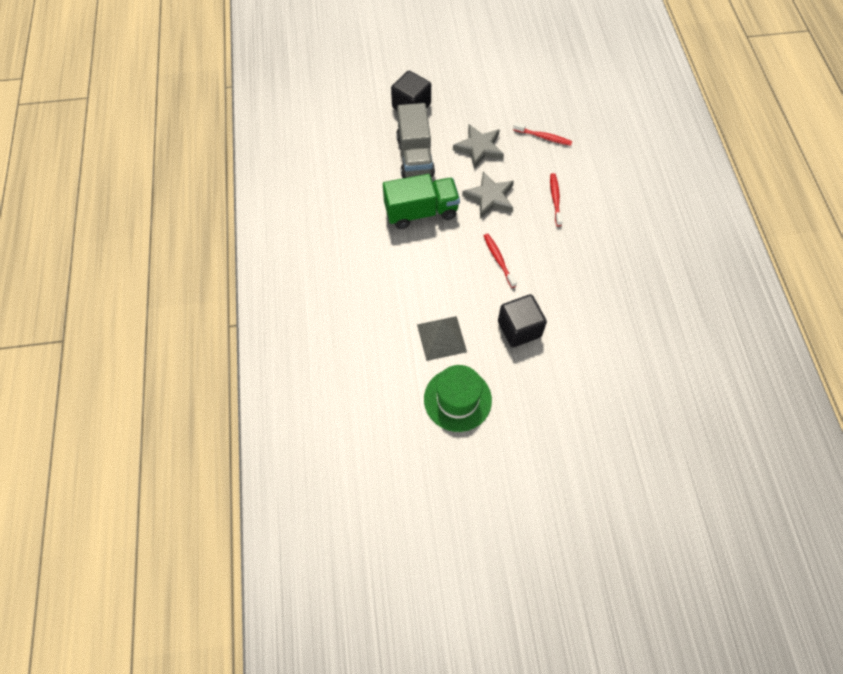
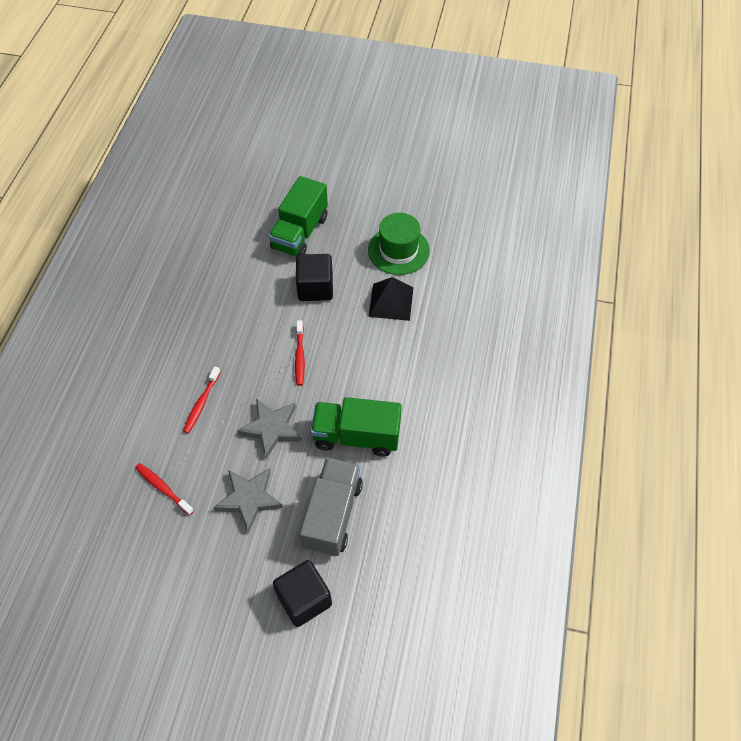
camera: 160 degrees left, 5 degrees down
(441, 338) = (391, 302): grey pyramid -> black pyramid
(567, 387) = (300, 233): none -> green truck

